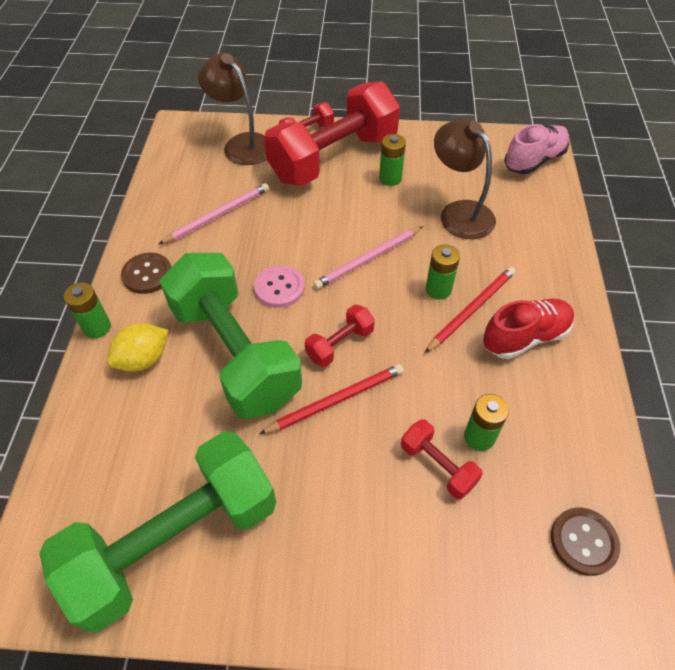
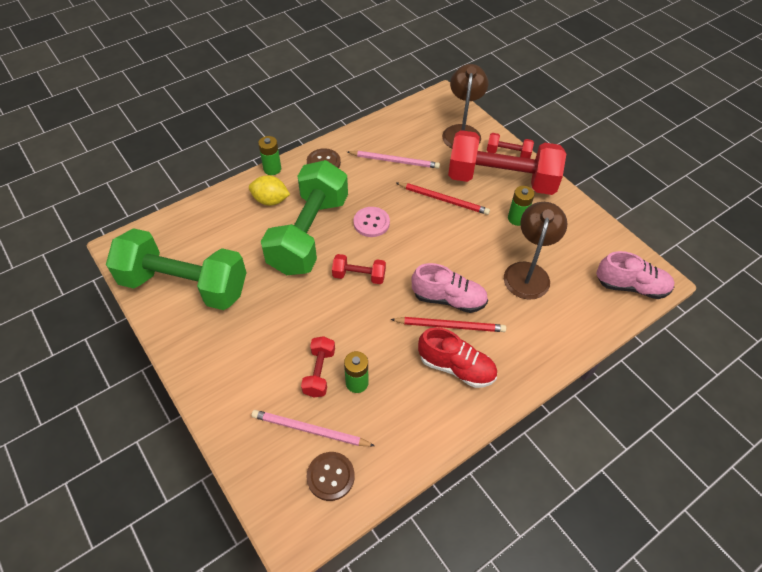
camera: 50 degrees right, 0 degrees up
(336, 400) = (320, 298): red pencil -> red pencil (443, 200)
(368, 259) = (435, 250): pink pencil -> pink pencil (310, 430)
(438, 289) = (448, 299): green battery -> pink shoe

